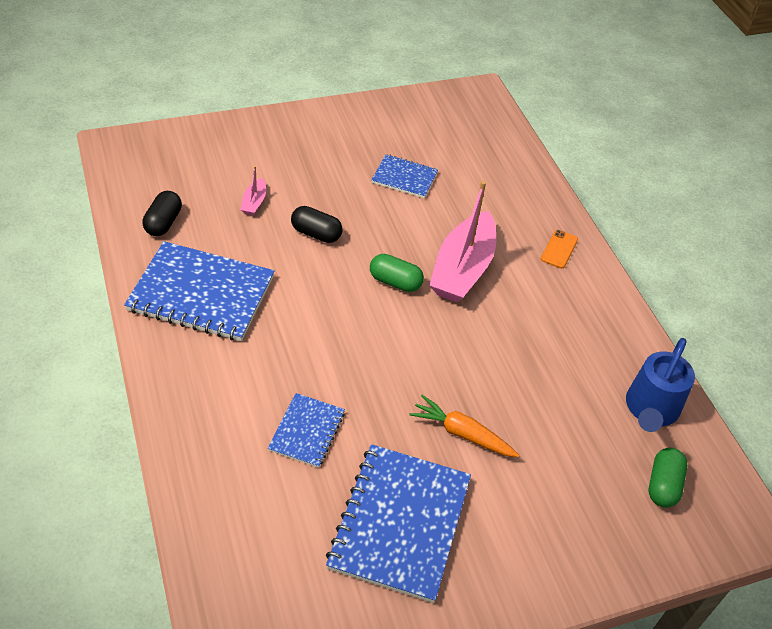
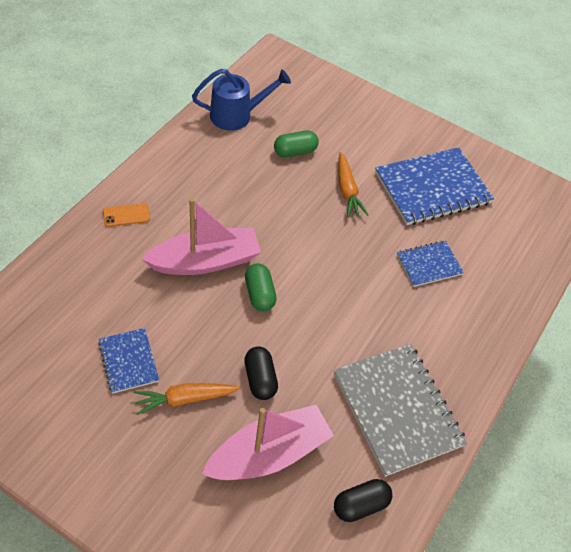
camera: 130 degrees left, 5 degrees up
(201, 293) = (397, 409): blue notebook -> grey notebook
(254, 202) = (268, 454): pink boat -> pink boat, size x2.34
(343, 187) = (185, 399): none -> orange carrot
(663, 485) = (287, 93): green capsule -> green capsule (295, 151)

